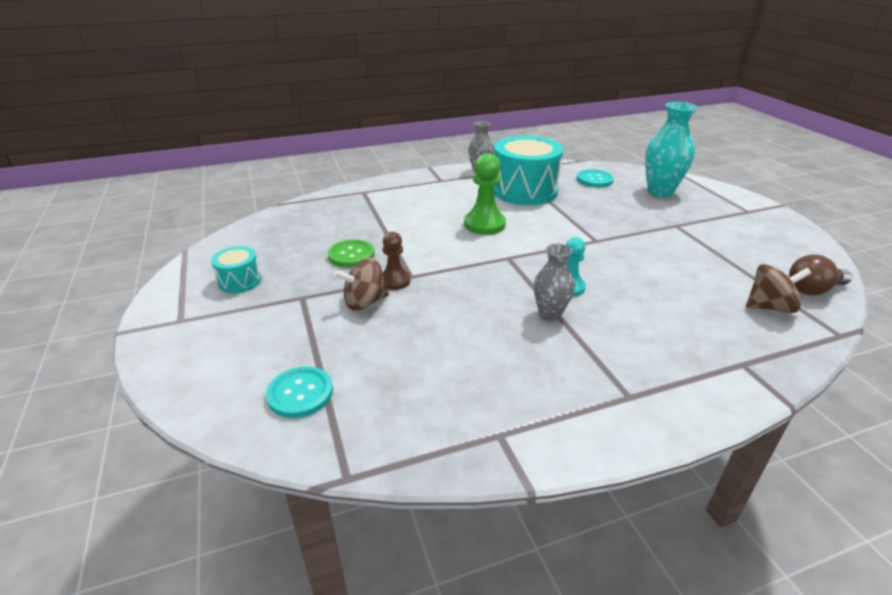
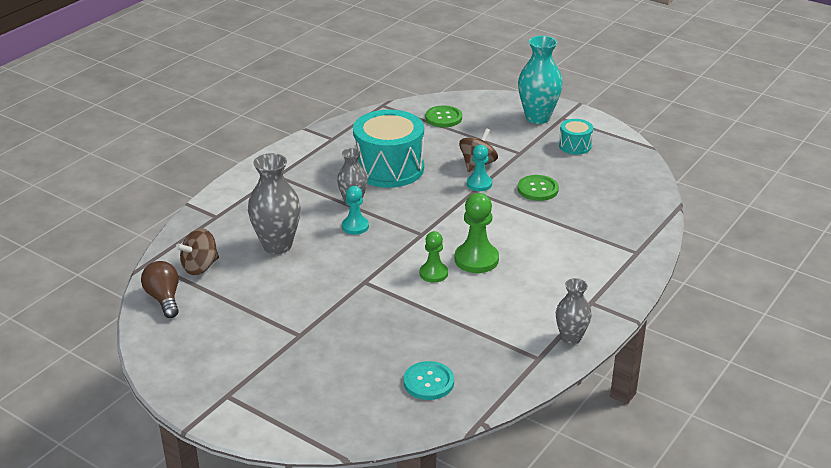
camera: 145 degrees right, 0 degrees up
(300, 393) = (443, 118): turquoise button -> green button
(395, 281) = (479, 184): brown pawn -> turquoise pawn
(524, 191) = (488, 324): turquoise drum -> turquoise drum (389, 168)
(530, 227) = (433, 273): none -> green pawn
(660, 191) = (339, 391): turquoise vase -> turquoise vase (537, 117)
(668, 298) = (277, 245): none -> grey vase
(813, 289) = (164, 299): brown light bulb -> brown light bulb turned 60 degrees counterclockwise

